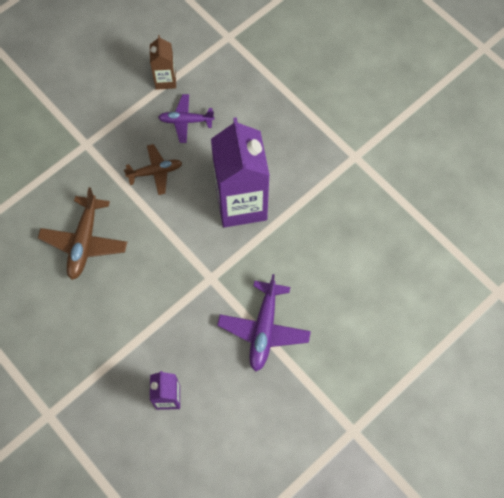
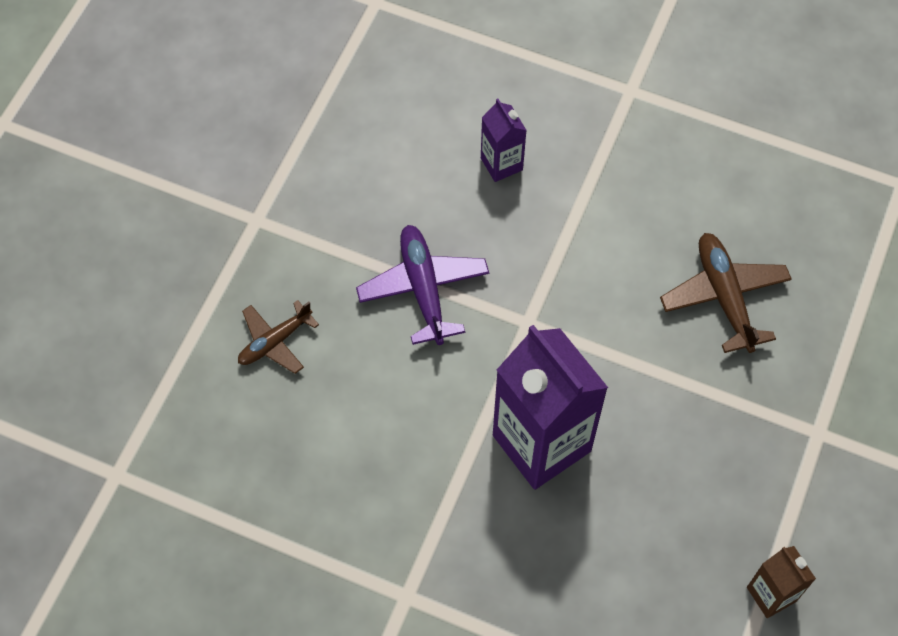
camera: 155 degrees right, 5 degrees down
(155, 172) = (692, 436): brown plane -> brown plane (275, 342)
(186, 121) = (697, 537): purple plane -> none

